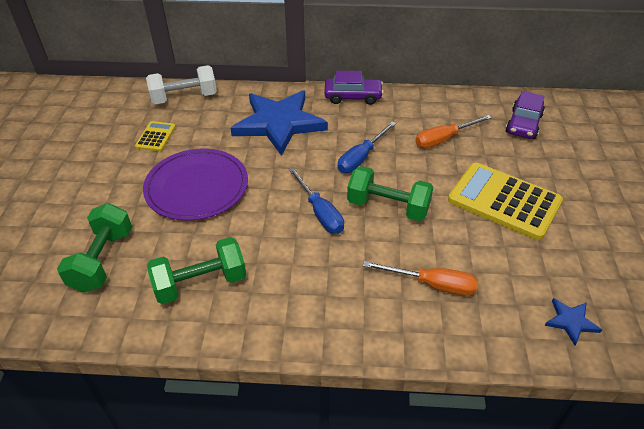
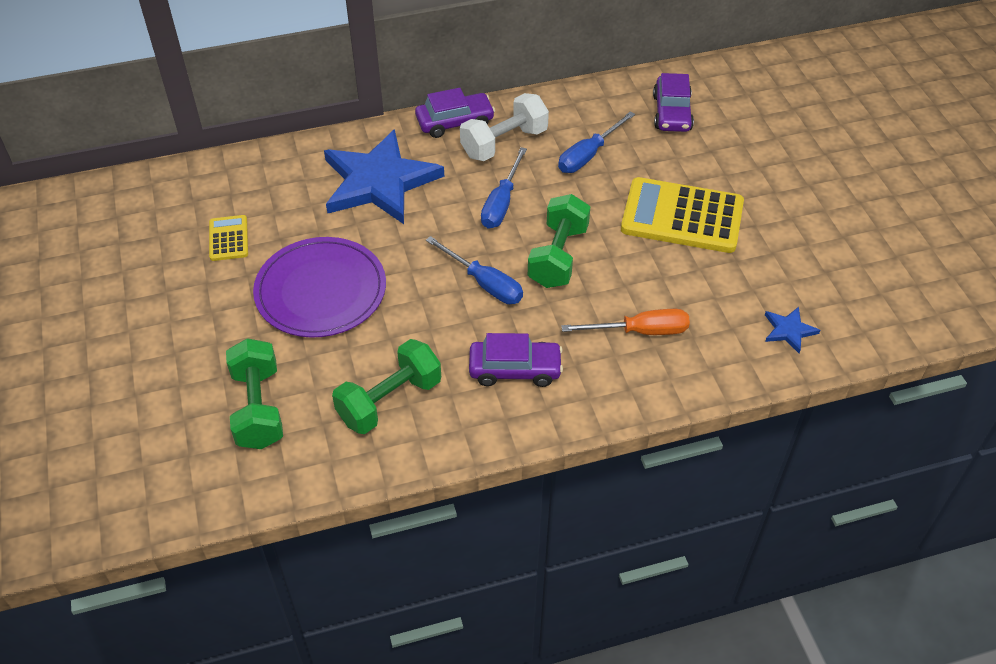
camera: 20 degrees left, 5 degrees up
(184, 98) = (234, 175): white dumbbell -> white dumbbell (504, 143)
(312, 286) = (515, 369): none -> purple car
(388, 207) = (558, 256): green dumbbell -> green dumbbell turned 75 degrees counterclockwise
(444, 139) = (588, 155): orange screwdriver -> blue screwdriver

